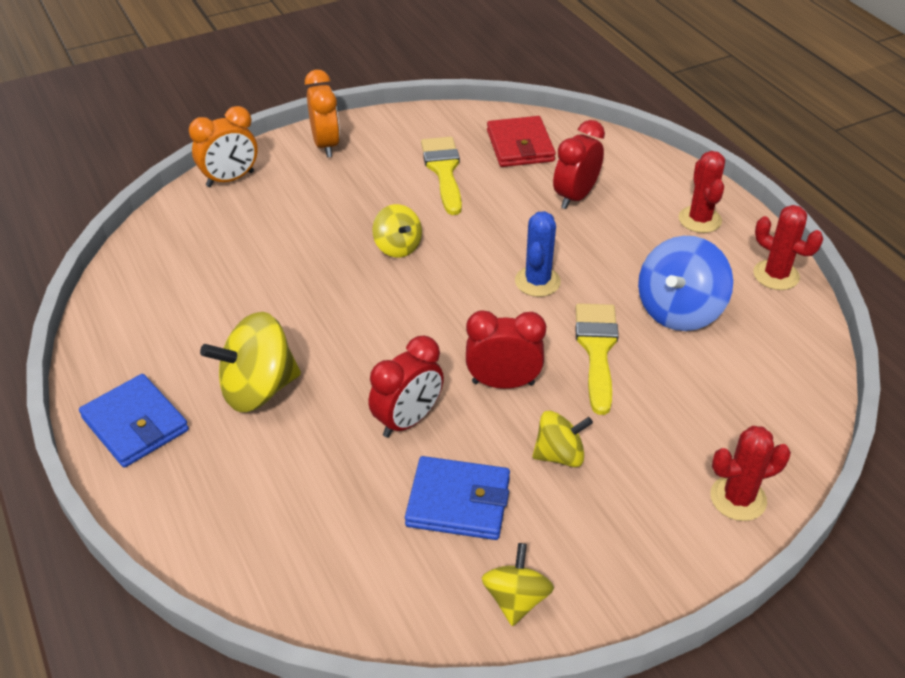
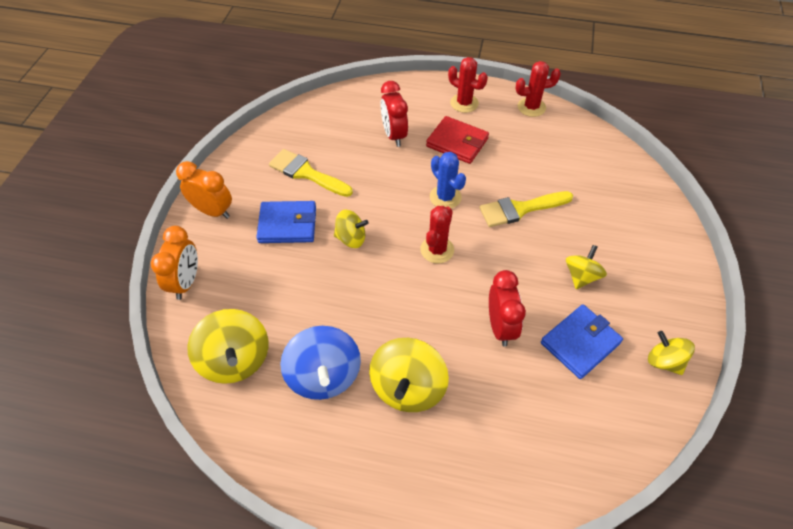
camera: 50 degrees left, 10 degrees up
(135, 424) = (377, 479): blue wallet -> blue wallet (287, 224)
(178, 257) = (235, 360): none -> yellow spinning top
(503, 383) = (509, 265): red clock -> none
(520, 146) = (324, 127): red wallet -> red wallet (457, 142)
(597, 349) = (520, 209): yellow brush -> yellow brush turned 60 degrees counterclockwise
(679, 310) = (522, 158): blue spinning top -> blue spinning top (324, 376)
(738, 498) = (663, 228): red cactus -> red cactus (437, 250)

